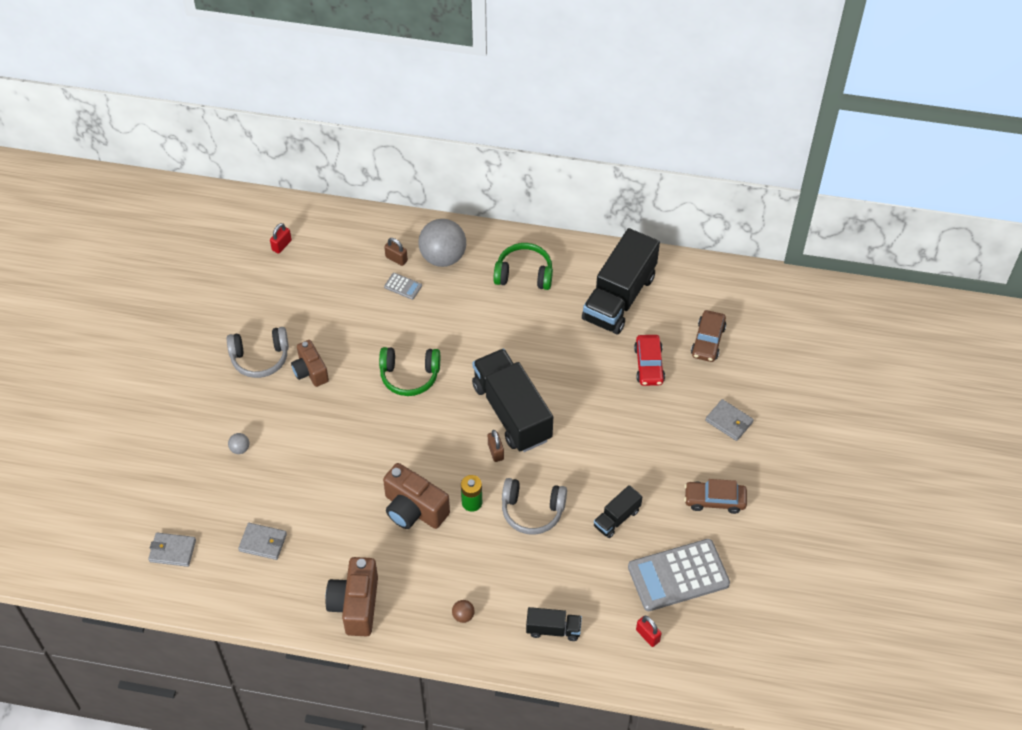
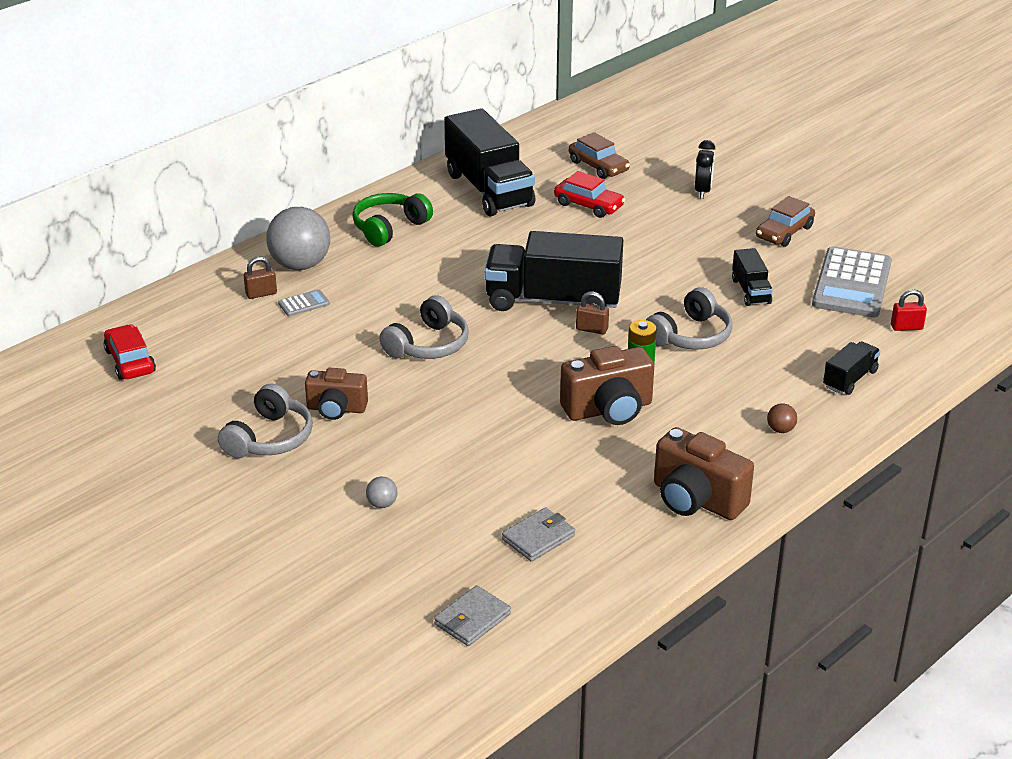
camera: 55 degrees left, 20 degrees down
(281, 245) = (130, 361): red padlock -> red car
(409, 376) = (428, 345): green headphones -> grey headphones
(729, 421) = (702, 191): grey wallet -> black clock

